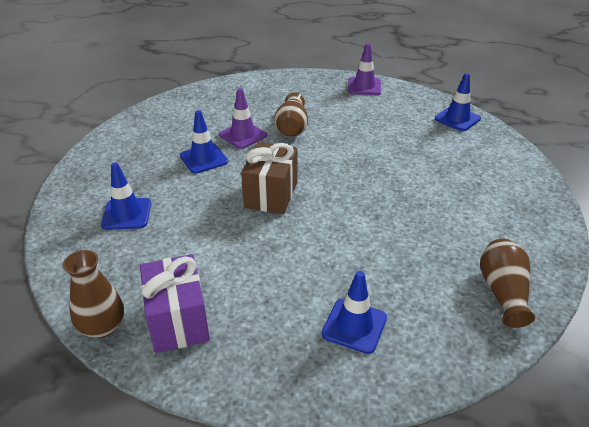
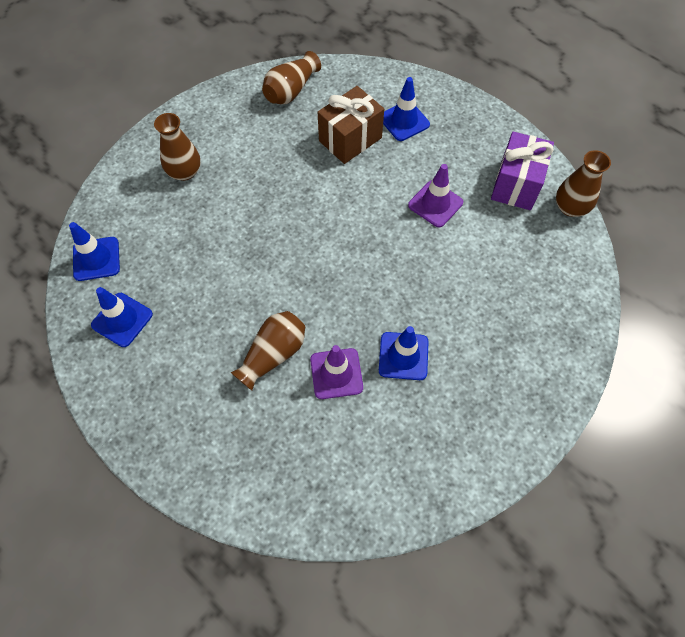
camera: 145 degrees left, 25 degrees up
(127, 214) = (516, 315): blue traffic cone -> blue traffic cone (122, 320)
(271, 194) = (372, 263): brown gift -> brown gift (350, 139)
(364, 86) = (116, 385): purple traffic cone -> purple traffic cone (435, 204)
(483, 182) = (184, 172): none -> brown vase

